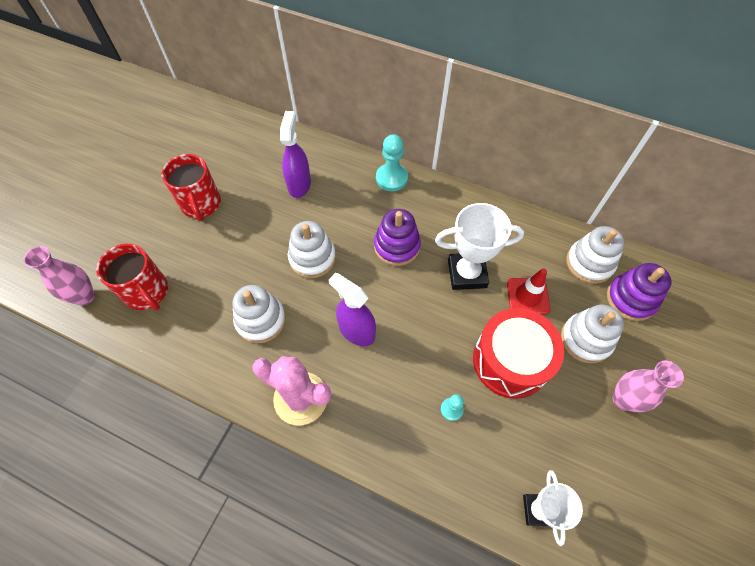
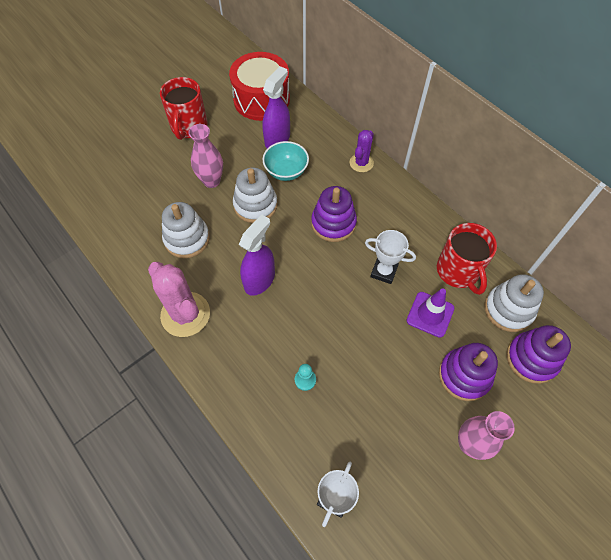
camera: 25 degrees right, 0 degrees up
(85, 296) = (66, 166): pink vase -> pink vase (211, 181)
(147, 292) = (112, 181): red mug -> red mug (458, 271)
(324, 213) = (286, 171): none -> turquoise bowl
(356, 331) = (259, 280): purple spray bottle -> purple spray bottle turned 60 degrees clockwise
(391, 178) = (361, 163): turquoise pawn -> purple cactus
(467, 273) = (384, 271): white trophy -> white trophy, size x0.64
(510, 361) = (381, 363): red drum -> red drum (261, 99)
(528, 296) = (430, 314): red traffic cone -> purple traffic cone
(586, 339) = (464, 375): white stacking toy -> purple stacking toy

